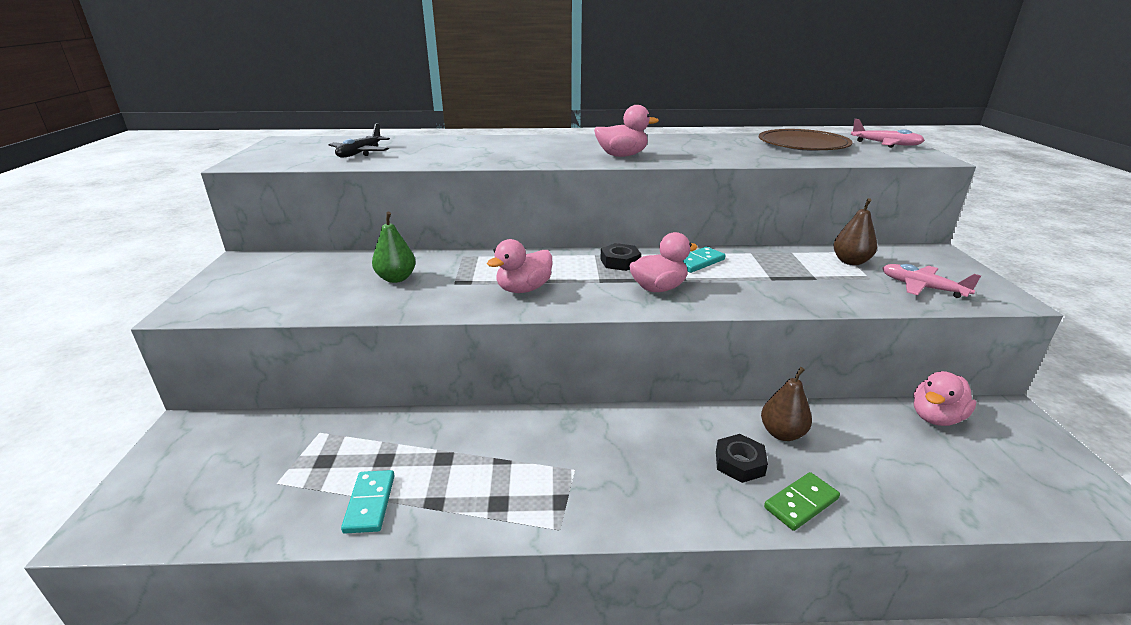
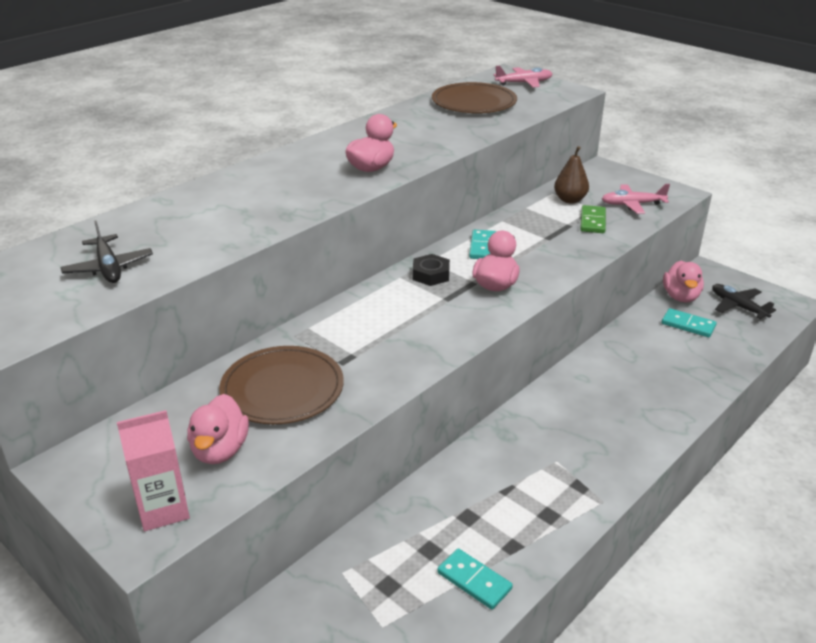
camera: 45 degrees left, 5 degrees up
(223, 302) = (163, 509): none -> pink carton
(396, 278) = (282, 389): green pear -> brown plate
(524, 289) = (407, 338): pink duck -> pink duck (220, 450)
(739, 463) = (632, 391): black nut -> none
(782, 433) = (627, 357): brown pear -> none
(801, 503) = (687, 394): green domino -> green domino (592, 221)
(905, 445) = (688, 325): none -> turquoise domino
(1010, 464) = (738, 306): none -> black plane

